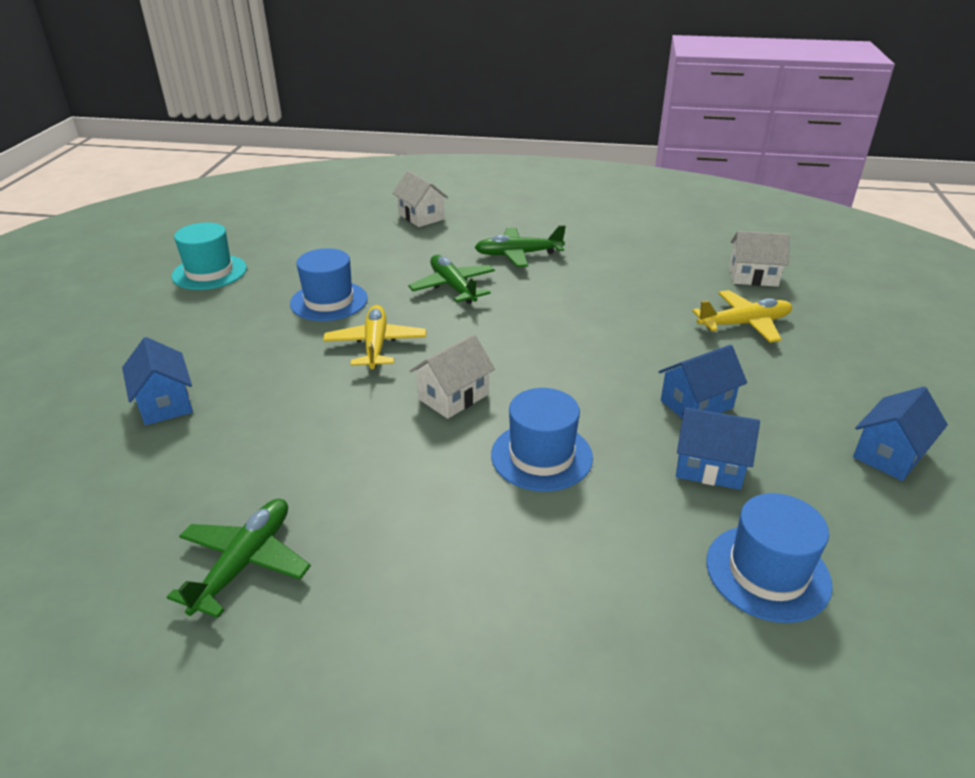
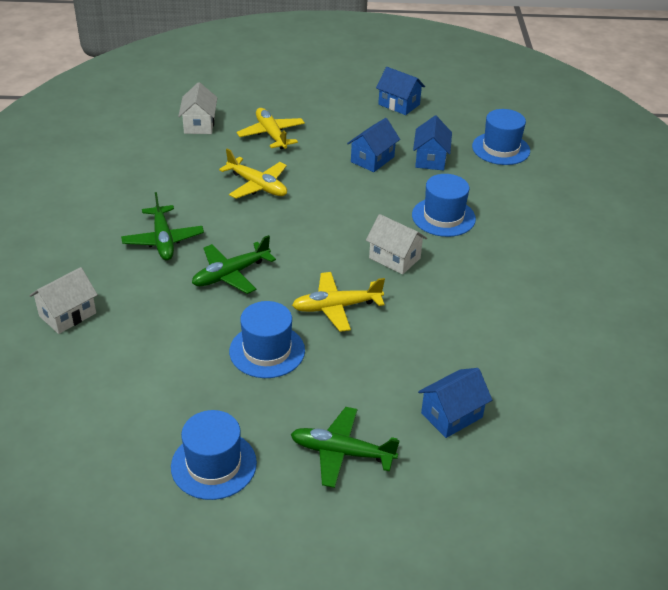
camera: 100 degrees left, 5 degrees up
(209, 272) = (214, 465): turquoise hat -> blue hat
(245, 562) = (581, 322): green plane -> green plane (341, 452)
(619, 309) = (257, 185): none -> yellow plane
(696, 404) = (372, 159): blue house -> blue house turned 75 degrees clockwise

